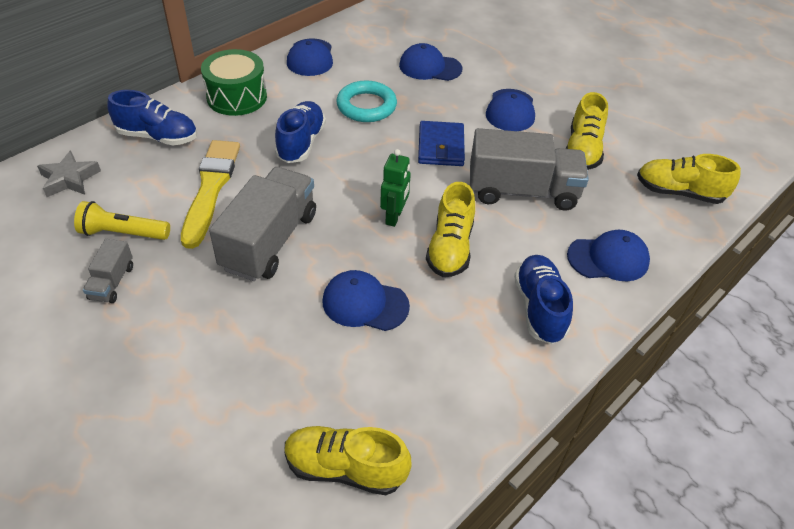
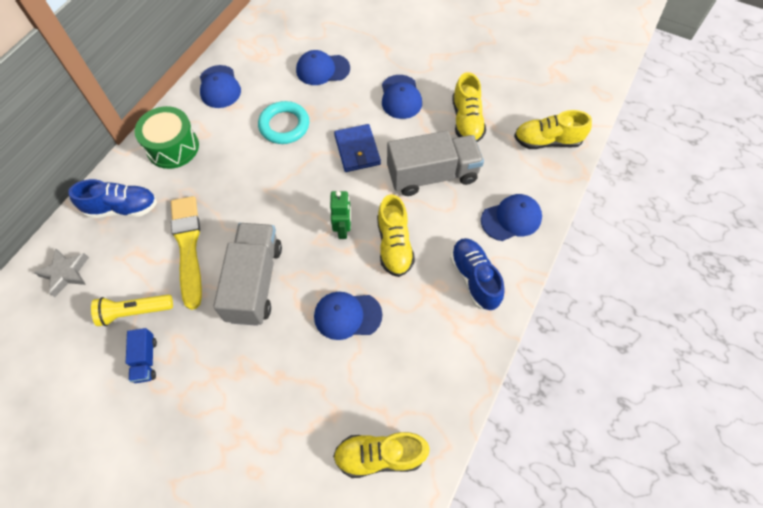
camera: 15 degrees left, 15 degrees up
(112, 282) = (145, 360): grey truck -> blue truck
(301, 143) = (244, 179): blue shoe -> none

